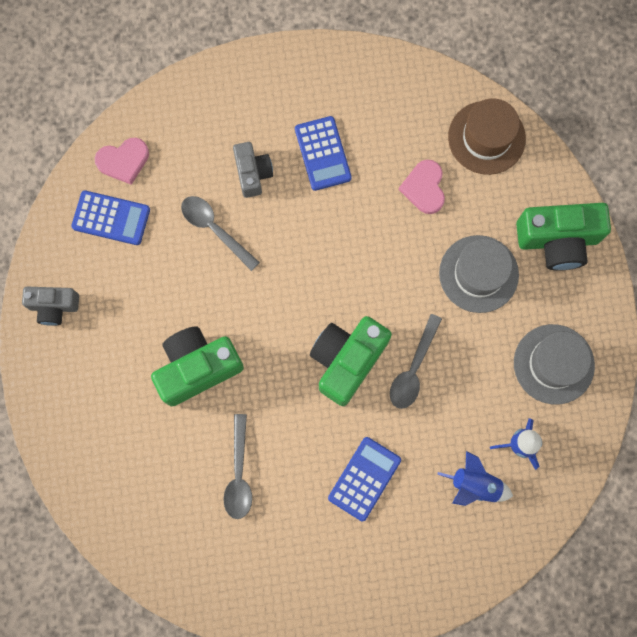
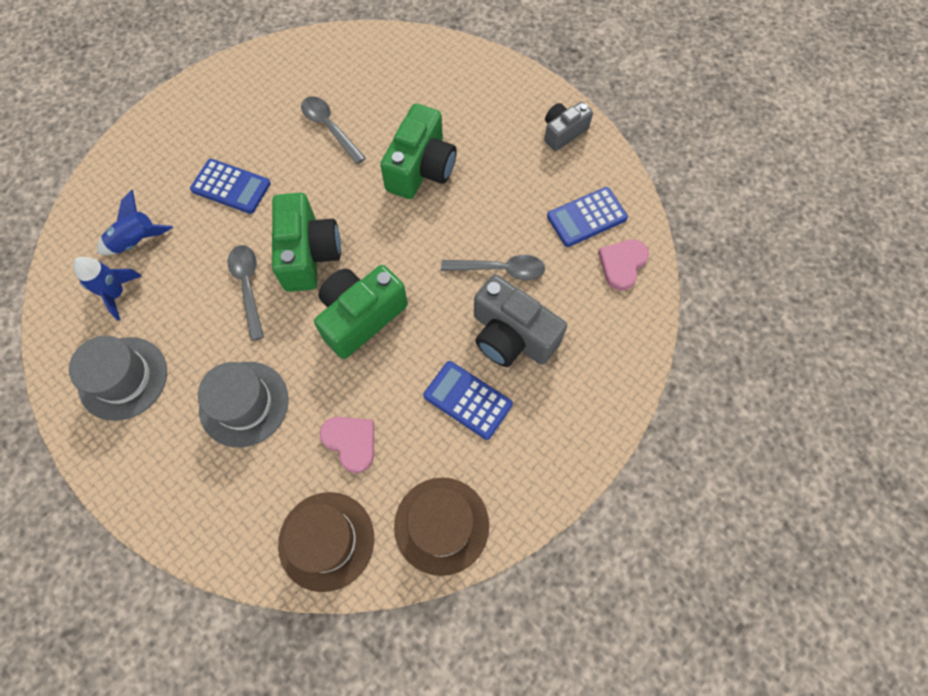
camera: 140 degrees right, 10 degrees down
(253, 173) = (511, 336): grey camera -> grey camera, size x1.67
(364, 479) = (231, 187): blue calculator -> blue calculator turned 60 degrees counterclockwise
(406, 90) = (441, 525): none -> brown hat
(557, 240) = (187, 492): green camera -> green camera (361, 317)

